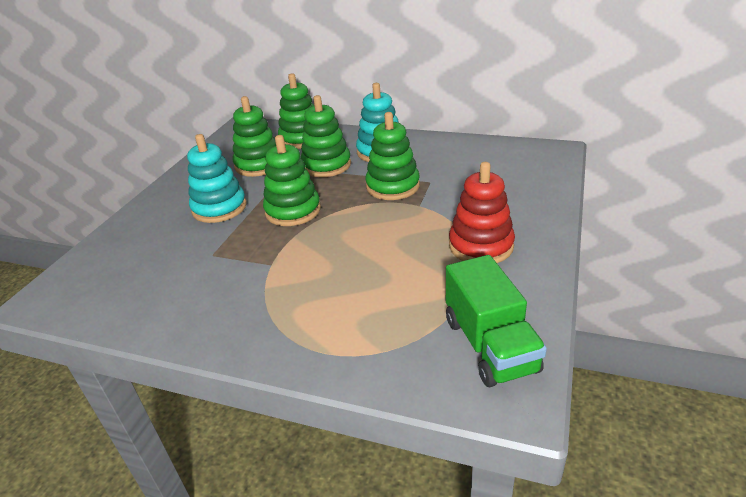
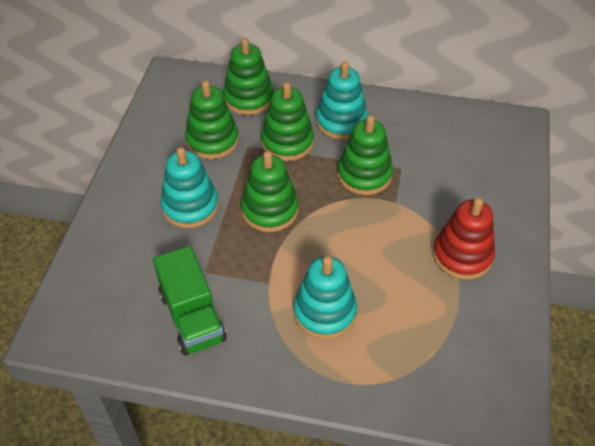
camera: 10 degrees left, 15 degrees up
(320, 289) = (324, 312): none -> turquoise stacking toy
(490, 345) = (484, 368): green truck -> green truck (192, 317)

